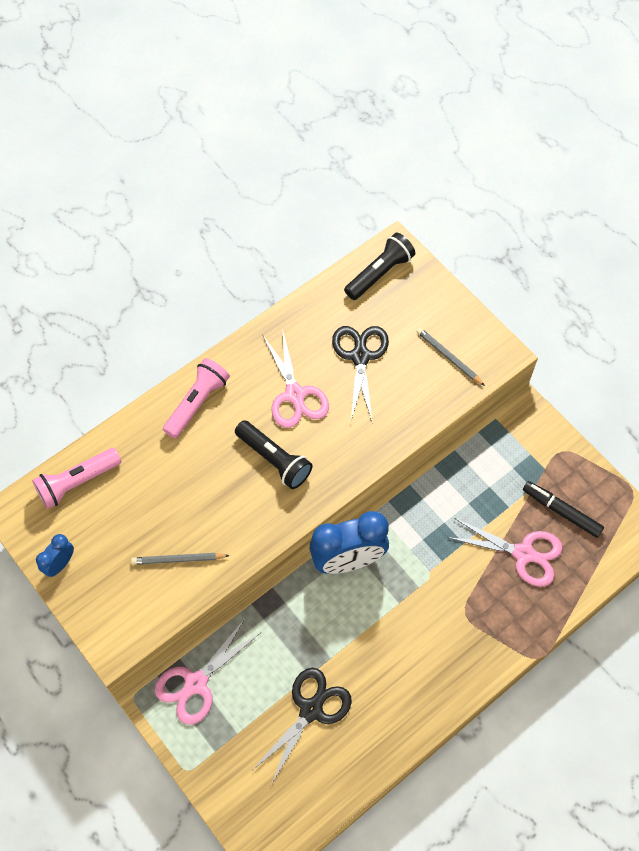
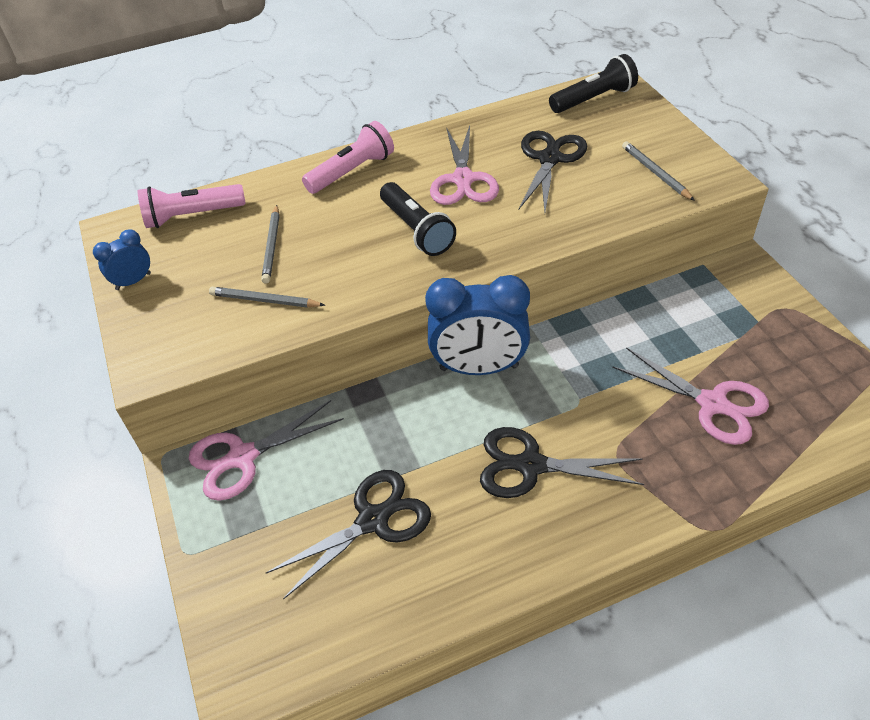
camera: 20 degrees right, 15 degrees down
(161, 502) = (272, 246): none -> grey pencil
(408, 637) = (530, 465): none -> black scissors
(561, 511) = (774, 368): black marker -> none

